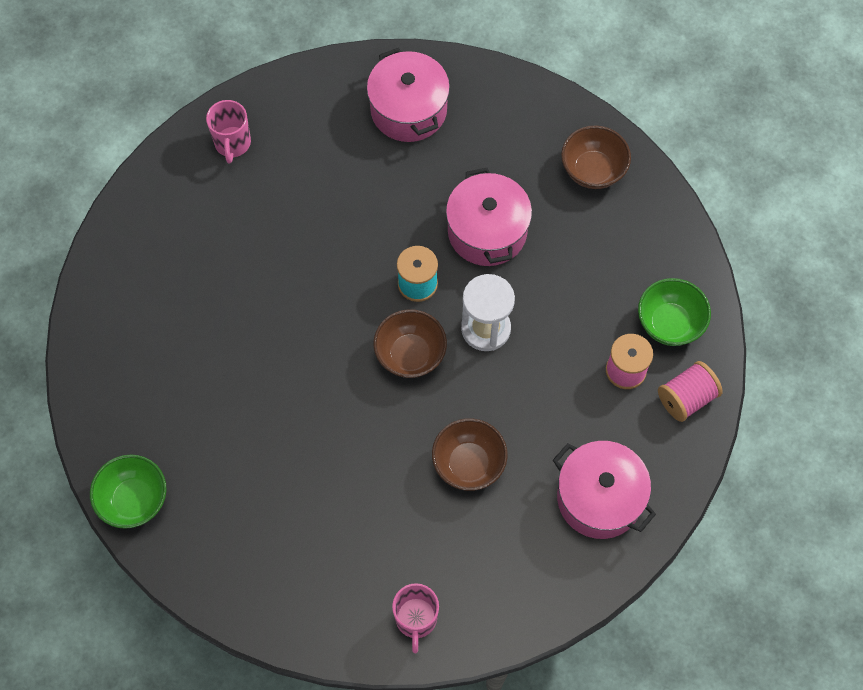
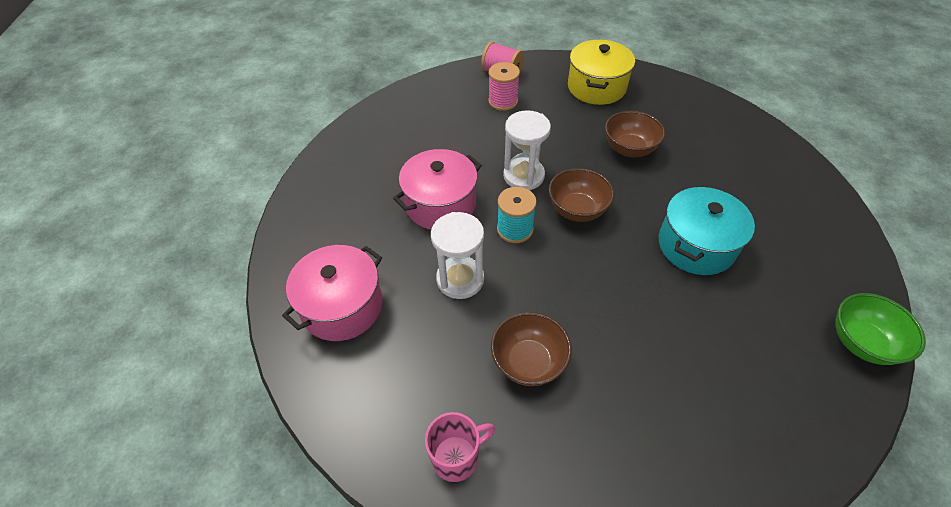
camera: 115 degrees left, 15 degrees down
(305, 437) = (696, 245): none -> turquoise pot
(385, 210) = (460, 279): none -> white hourglass
(416, 619) = (750, 136): pink mug -> none
(593, 170) = (351, 164): brown bowl -> brown bowl (528, 362)
(599, 498) = (596, 87): pink pot -> yellow pot
(669, 323) = (455, 93): green bowl -> none

